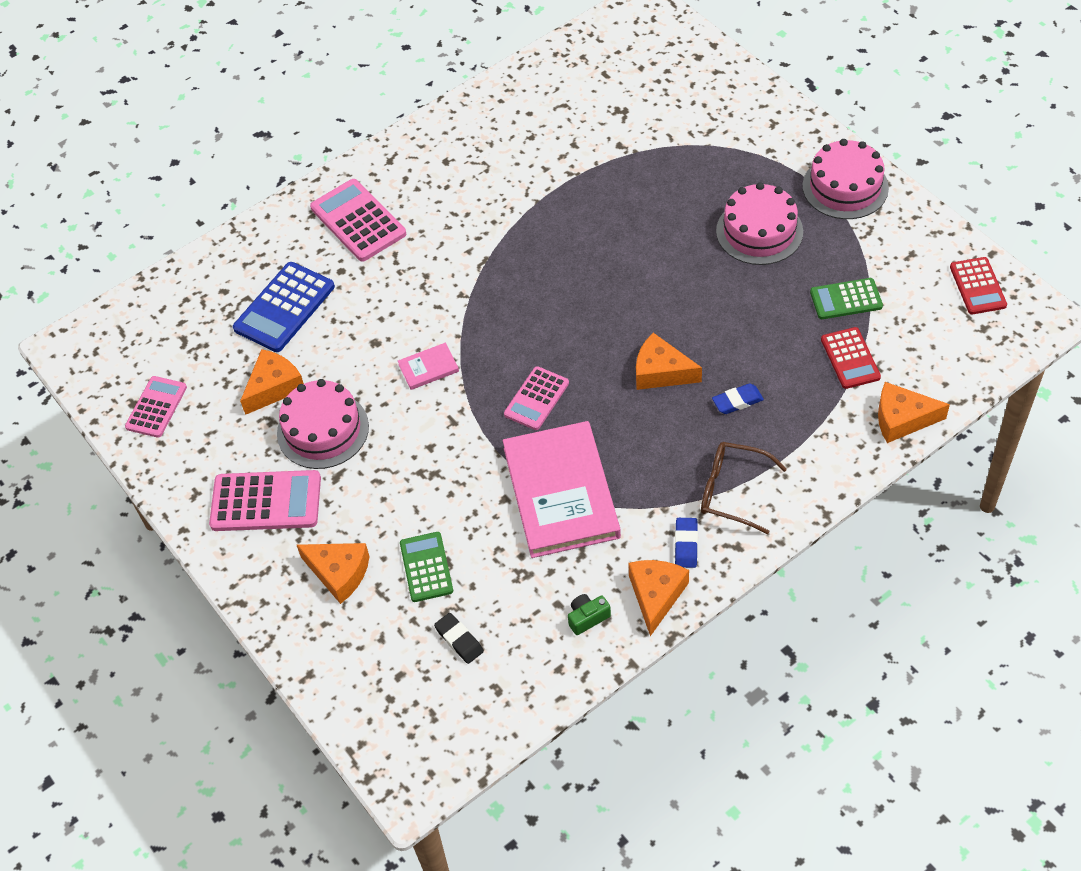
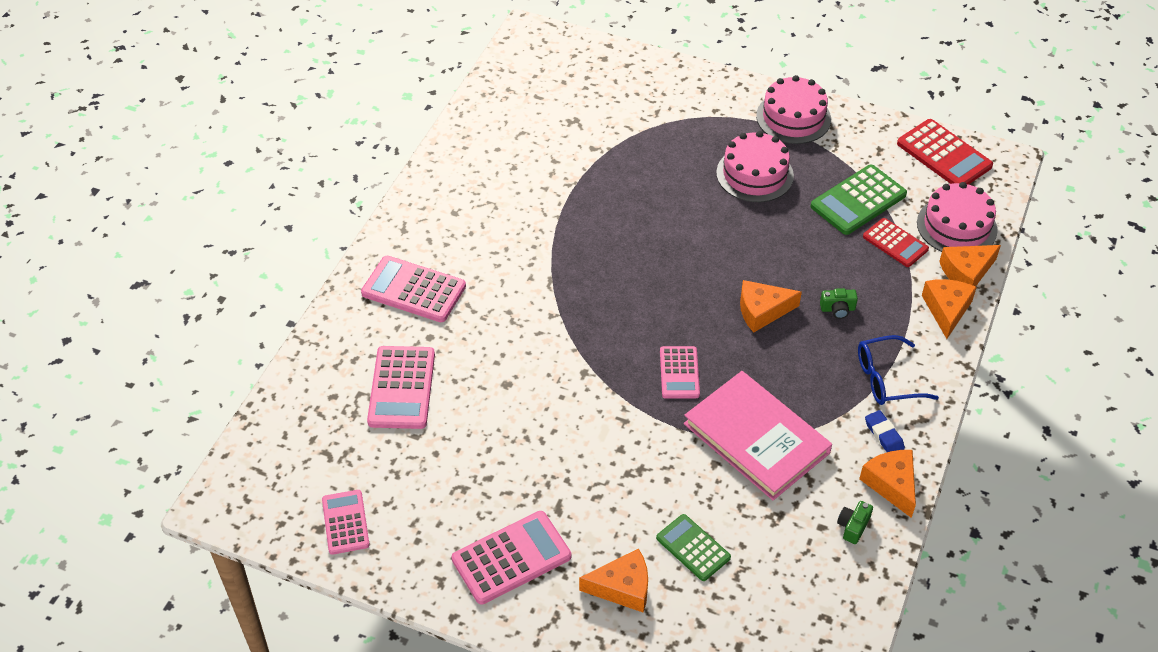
camera: 35 degrees left, 5 degrees down
(274, 387) = (444, 458): orange cheese -> orange cheese (946, 310)
(284, 308) = (402, 388): blue calculator -> pink calculator
(323, 430) = (516, 475): pink cake -> pink cake (956, 226)
(428, 368) = (569, 386): pink book -> none
(459, 640) = (765, 594): black eraser -> none
(732, 491) = (886, 379): brown glasses -> blue glasses
(737, 401) = (837, 309): blue eraser -> green camera
(846, 299) = (858, 201): green calculator -> green calculator, size x1.54
(978, 286) = (944, 155): red calculator -> red calculator, size x1.54

